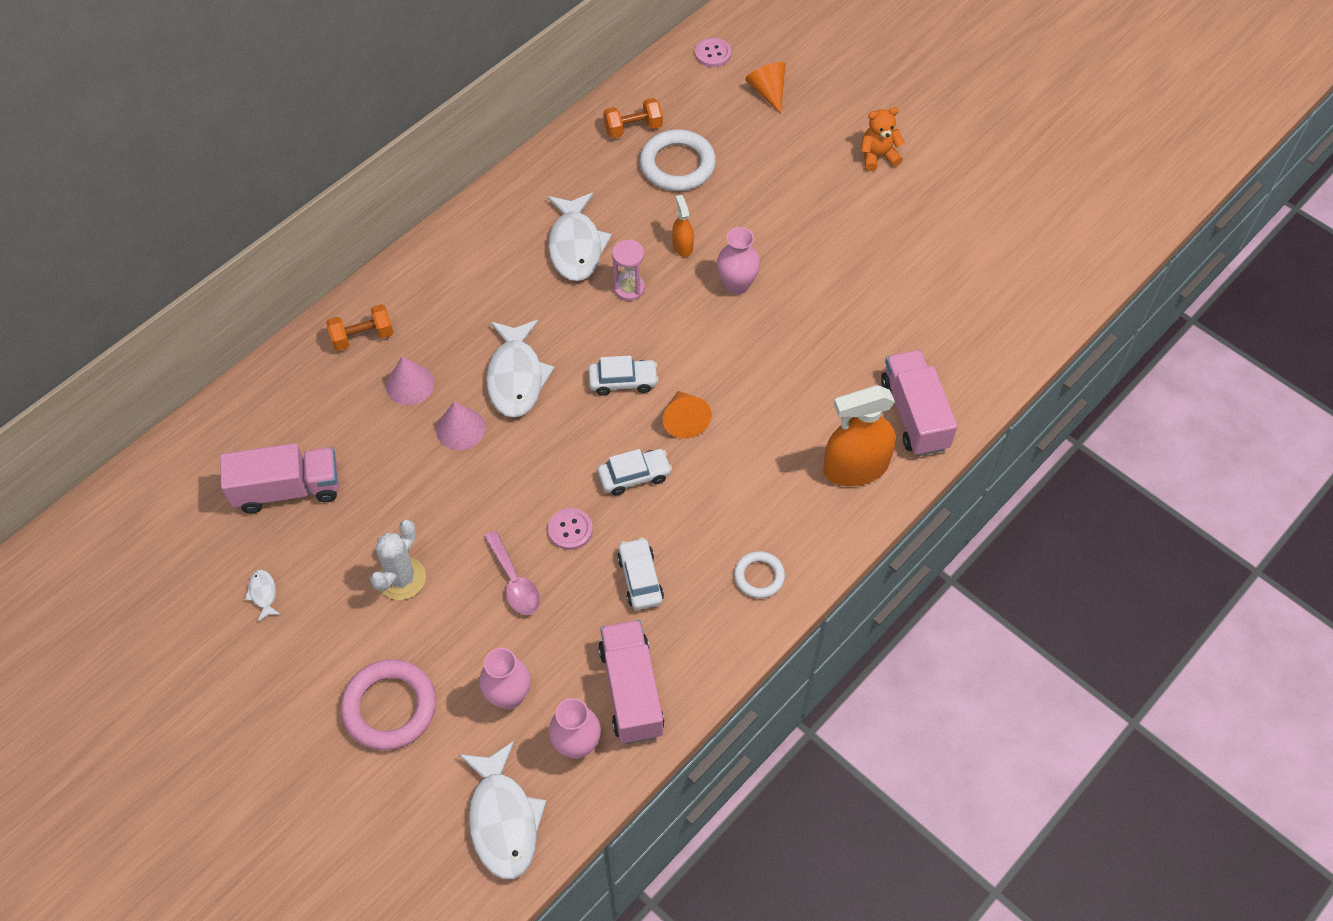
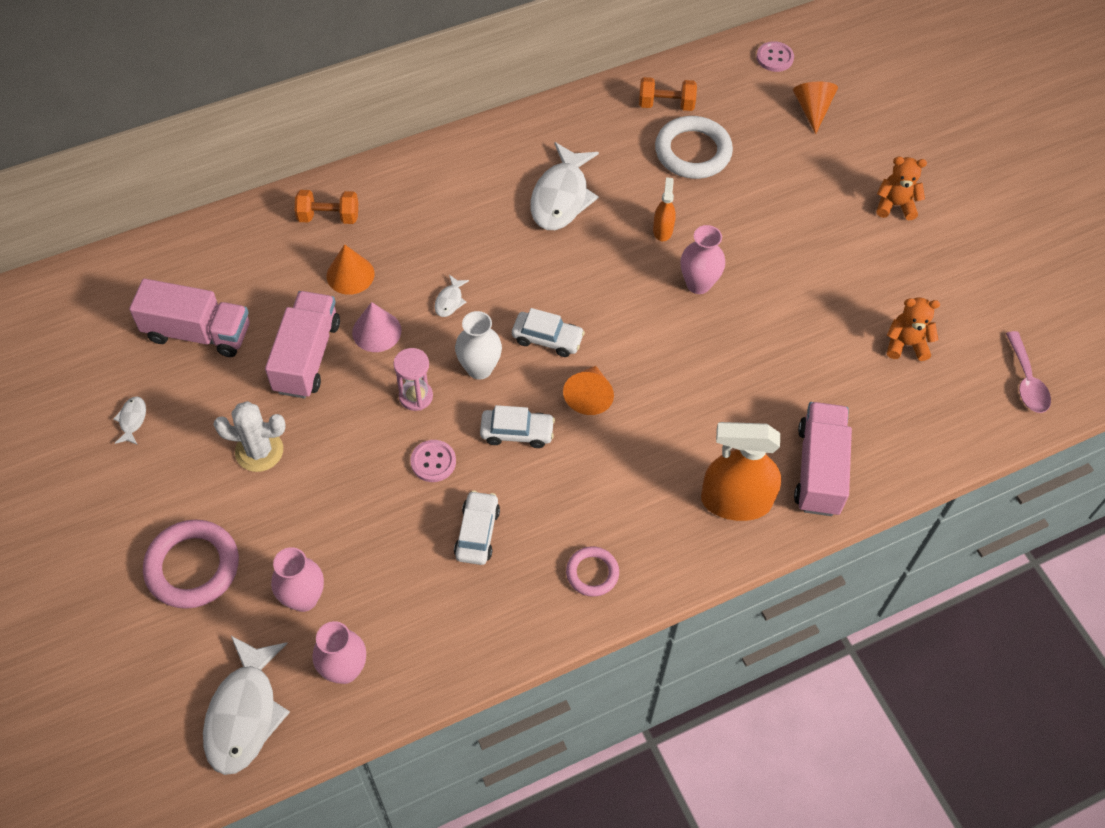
camera: 20 degrees right, 0 degrees up
(401, 578) = (259, 451): white cactus -> white cactus turned 45 degrees clockwise
(410, 384) = (350, 275): pink cone -> orange cone
(514, 581) = (359, 491): pink spoon -> pink spoon (1026, 381)
(516, 377) = (450, 301): white fish -> white fish, size x0.44
(573, 430) = (479, 368): none -> white vase
(629, 288) = (593, 253): pink hourglass -> pink hourglass (416, 396)
(631, 691) = (419, 637): pink truck -> pink truck (307, 356)
(759, 576) = (592, 573): white ring -> pink ring
(940, 278) = (906, 344): none -> orange teddy bear

